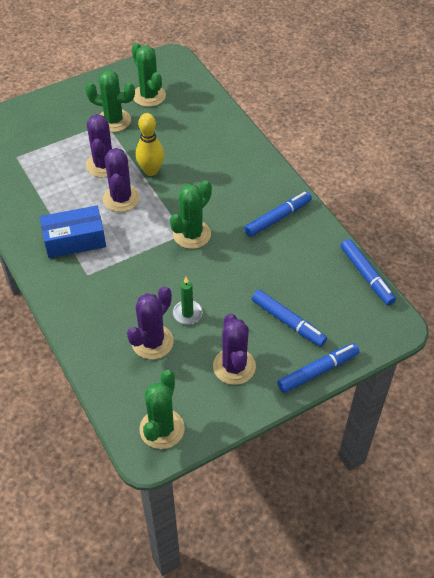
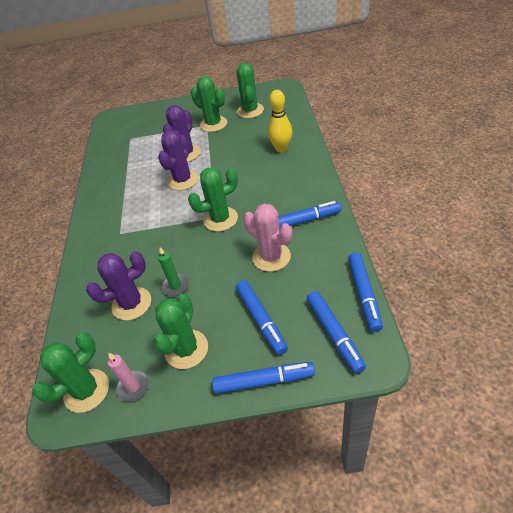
camera: 30 degrees right, 5 degrees down
(75, 240) = (128, 204): blue box -> none
(151, 171) = (218, 164): yellow bowling pin -> yellow bowling pin (281, 148)
(205, 412) = (133, 387): none -> pink candle
(234, 366) = (186, 349): purple cactus -> green cactus
(266, 261) = (271, 257): none -> pink cactus
(357, 316) = (334, 334): none -> blue marker

